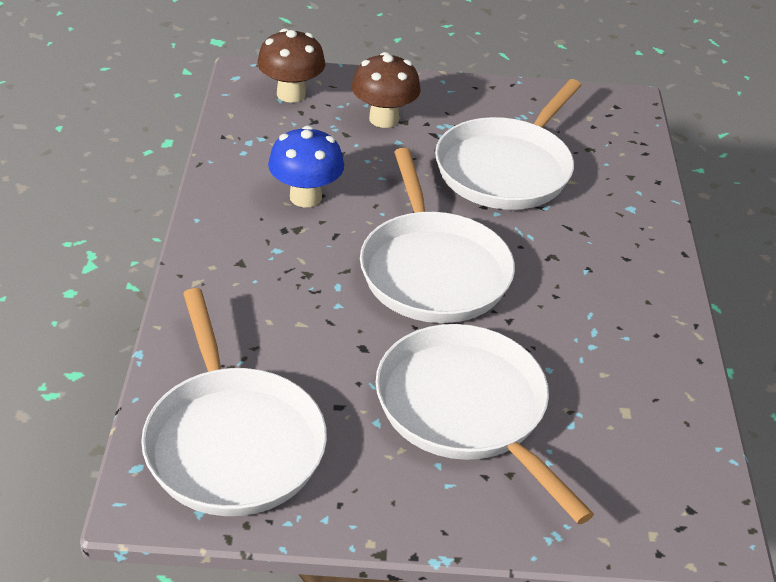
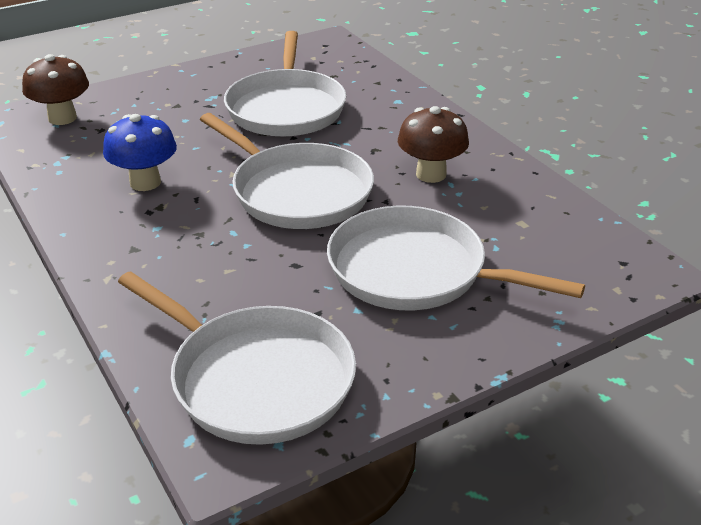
camera: 30 degrees left, 5 degrees down
(384, 119) = (158, 109): brown mushroom -> brown mushroom (431, 174)

